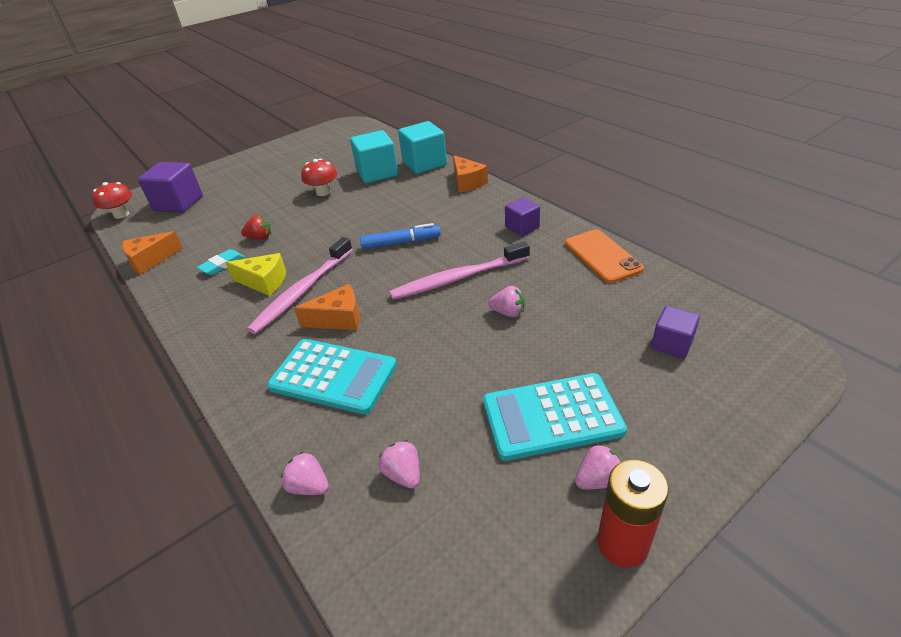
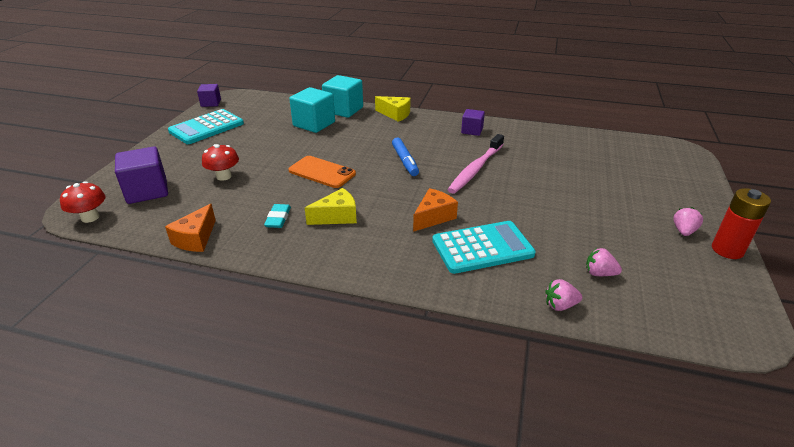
camera: 40 degrees left, 5 degrees down
(260, 237) = (281, 191): red strawberry -> none
(302, 291) = (379, 211): pink toothbrush -> none
(323, 192) = (287, 147): red mushroom -> red mushroom (224, 176)
(401, 242) = (405, 161): blue marker -> blue marker turned 120 degrees clockwise
(467, 182) = (395, 114): orange cheese -> yellow cheese
(508, 312) = (532, 176): pink strawberry -> none
(552, 417) = (627, 215): turquoise calculator -> turquoise calculator (207, 127)
(602, 256) = (539, 133): orange phone -> orange phone (322, 172)
(672, 344) = (630, 162): purple cube -> purple cube (211, 103)

